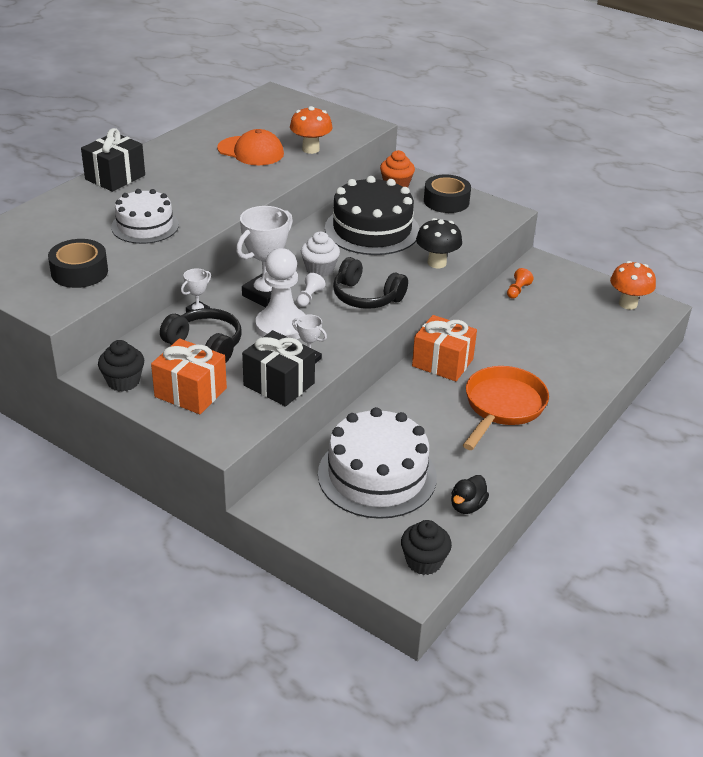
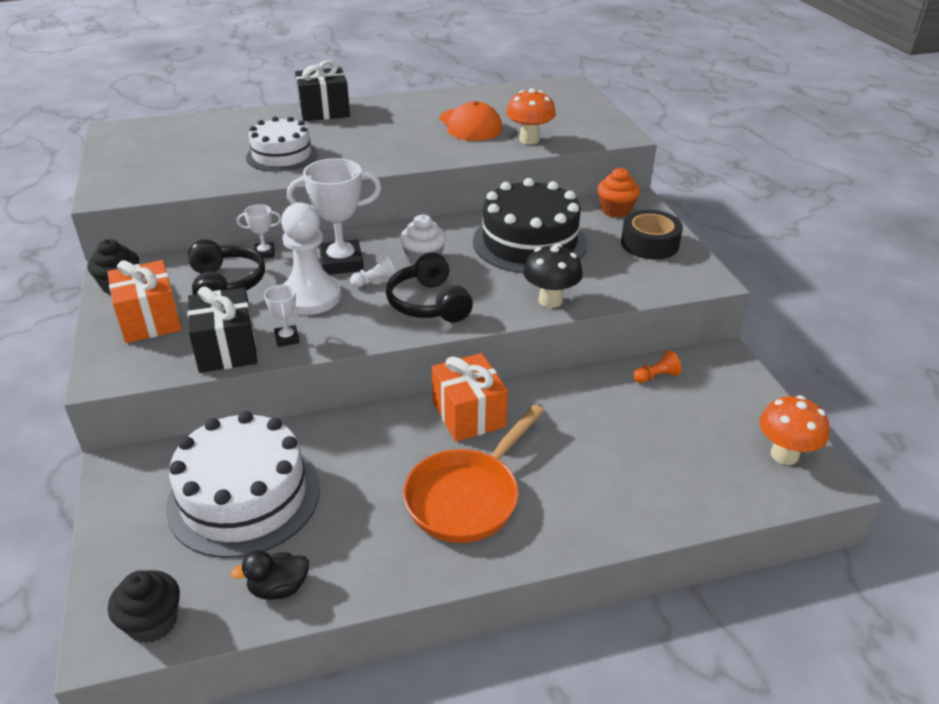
camera: 40 degrees right, 0 degrees up
(79, 272) = (173, 173): black tape -> none
(502, 407) = (467, 497): orange pan -> orange pan turned 150 degrees clockwise

